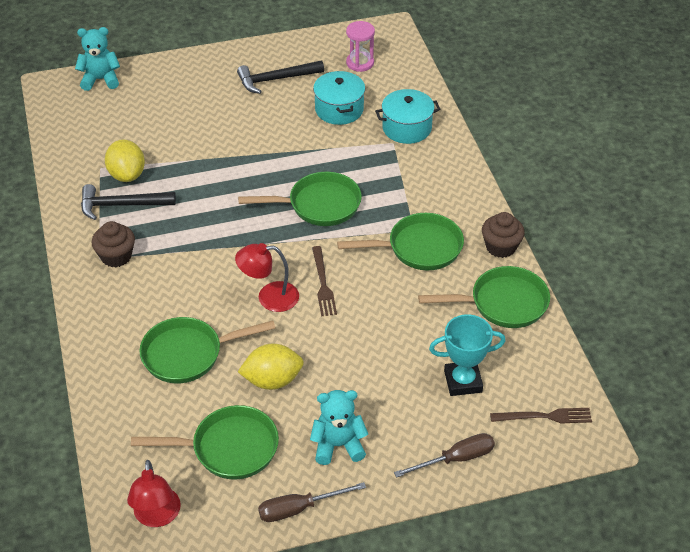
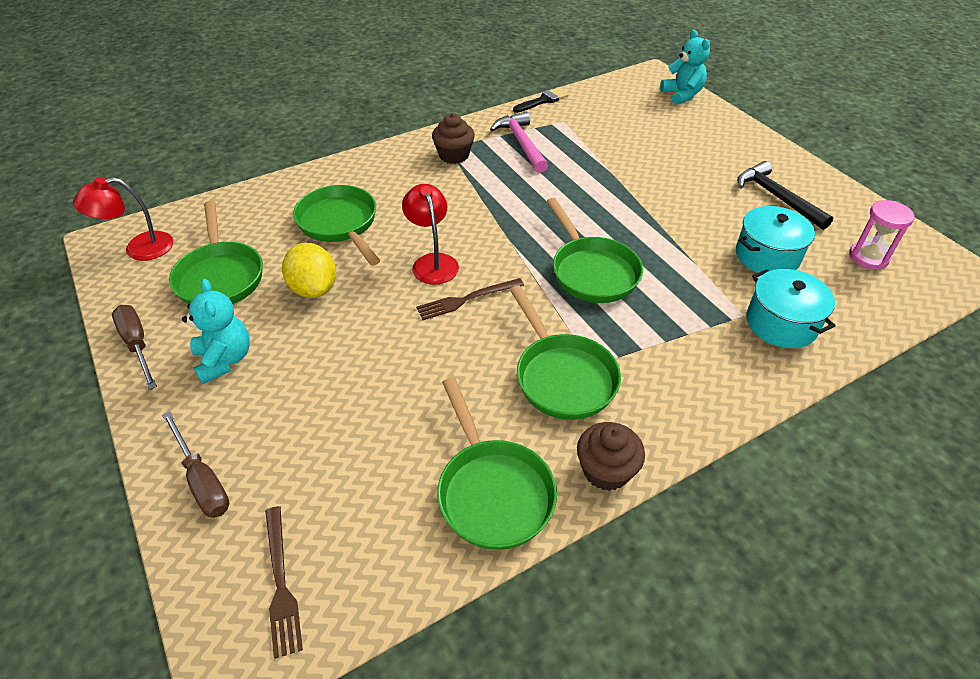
camera: 75 degrees right, 0 degrees up
(53, 173) = (543, 100): none -> black brush
(121, 205) = (521, 143): black hammer -> pink hammer
(127, 175) = (563, 137): yellow lemon -> none
(463, 381) = (336, 466): turquoise trophy -> none

